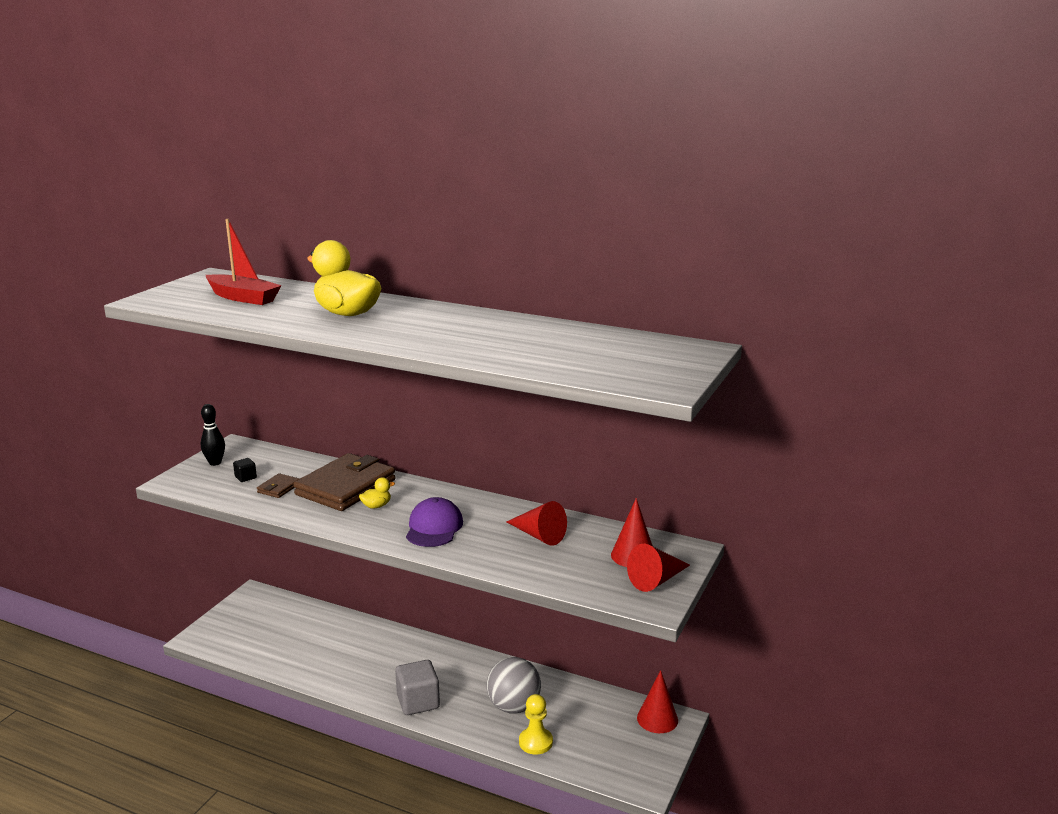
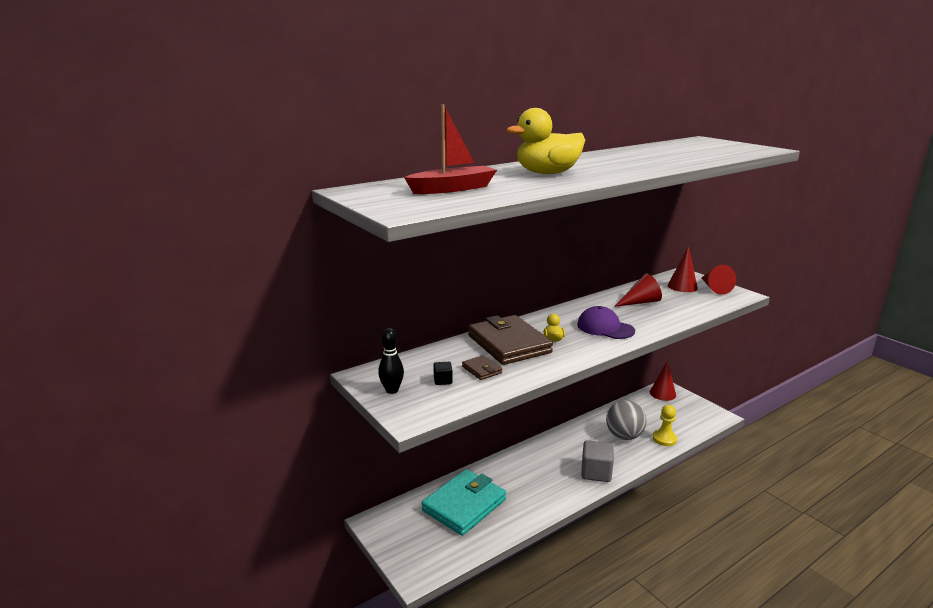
camera: 60 degrees left, 0 degrees up
(305, 632) = (464, 505): none -> turquoise wallet

